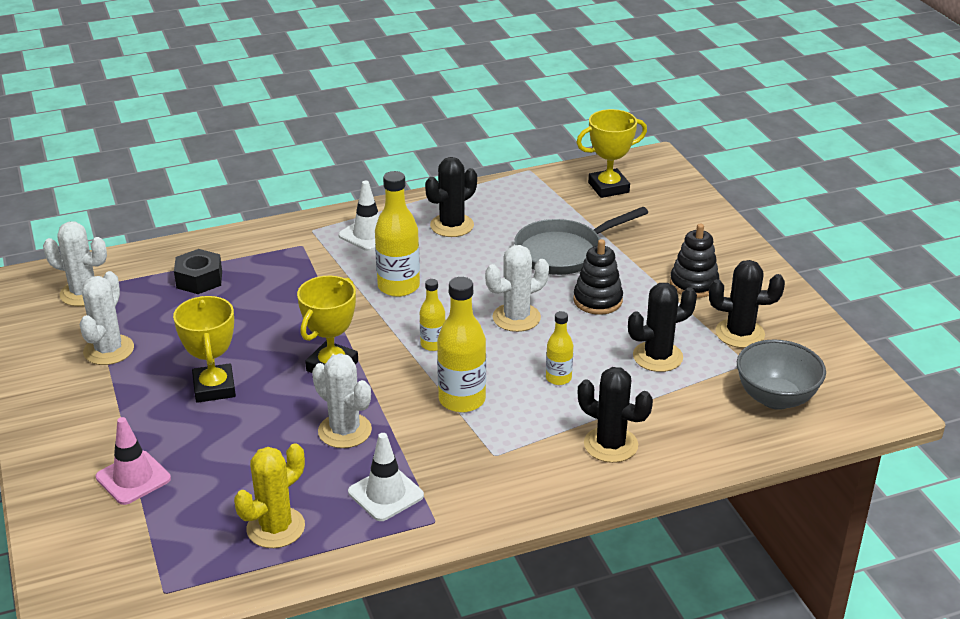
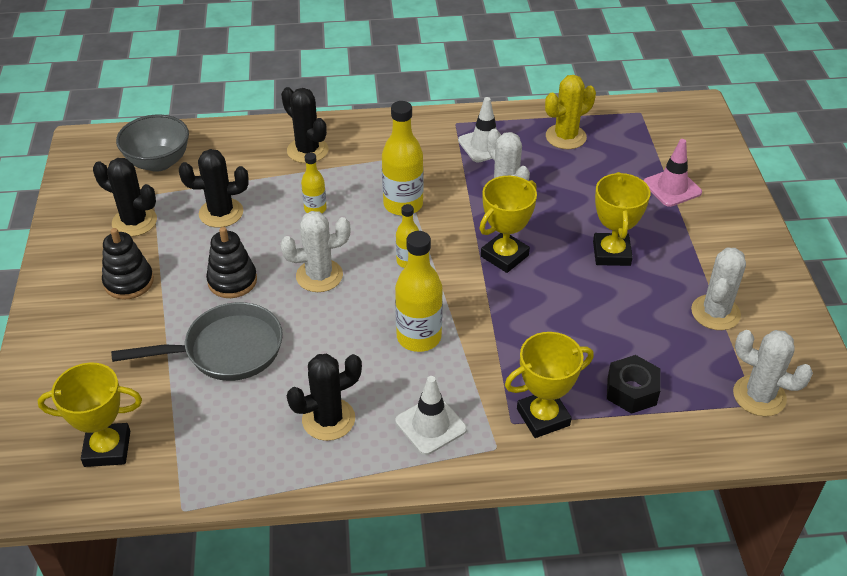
camera: 165 degrees left, 10 degrees up
(276, 252) = (543, 417): none -> yellow trophy

